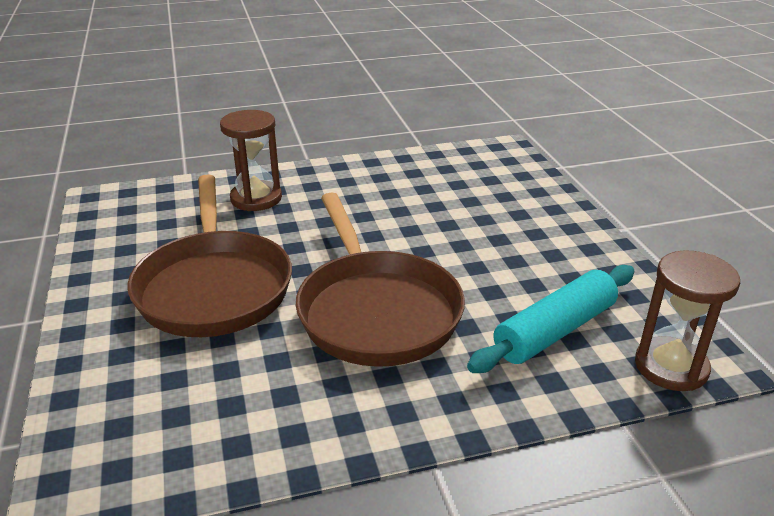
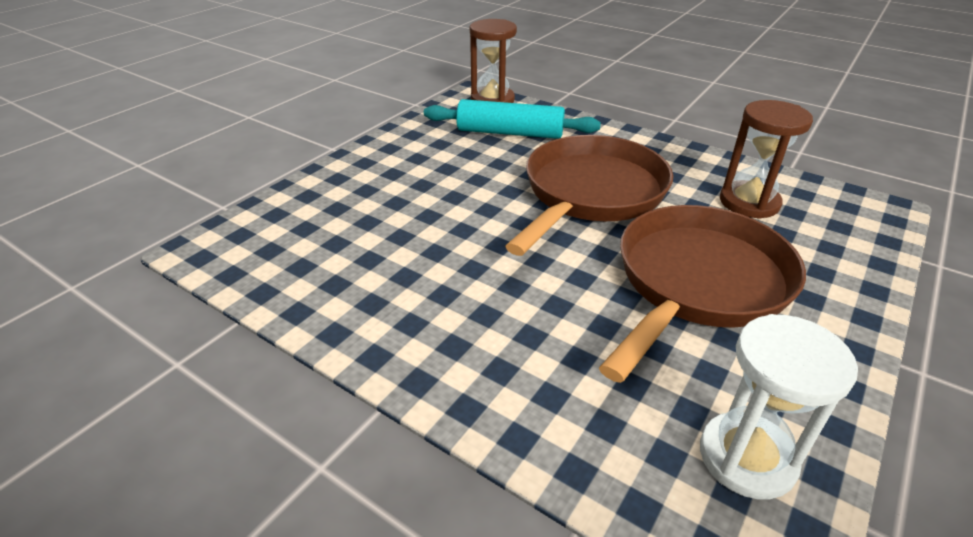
camera: 130 degrees left, 5 degrees up
(126, 221) = (747, 457): none -> white hourglass
(256, 198) = (540, 372): brown hourglass -> brown hourglass (749, 202)

